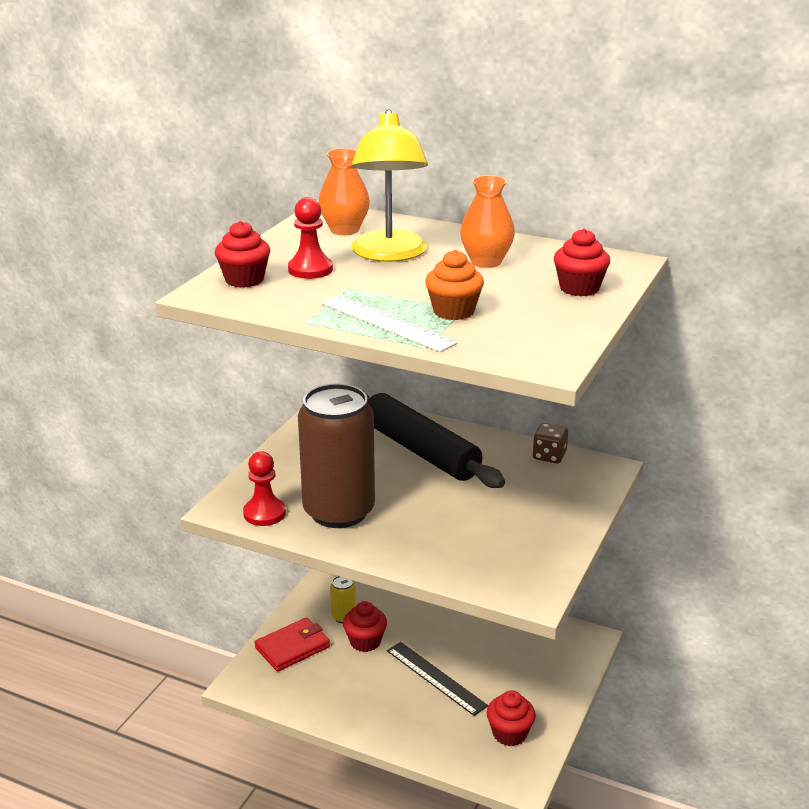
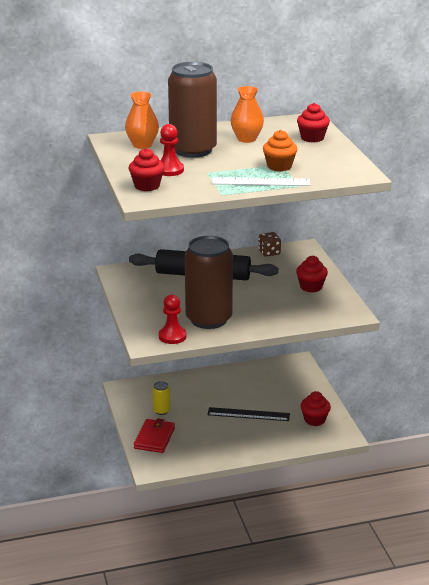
camera: 40 degrees left, 0 degrees up
(365, 641) = (190, 416): red cupcake -> red cupcake (311, 287)
(389, 254) = (193, 150): yellow lamp -> brown can

